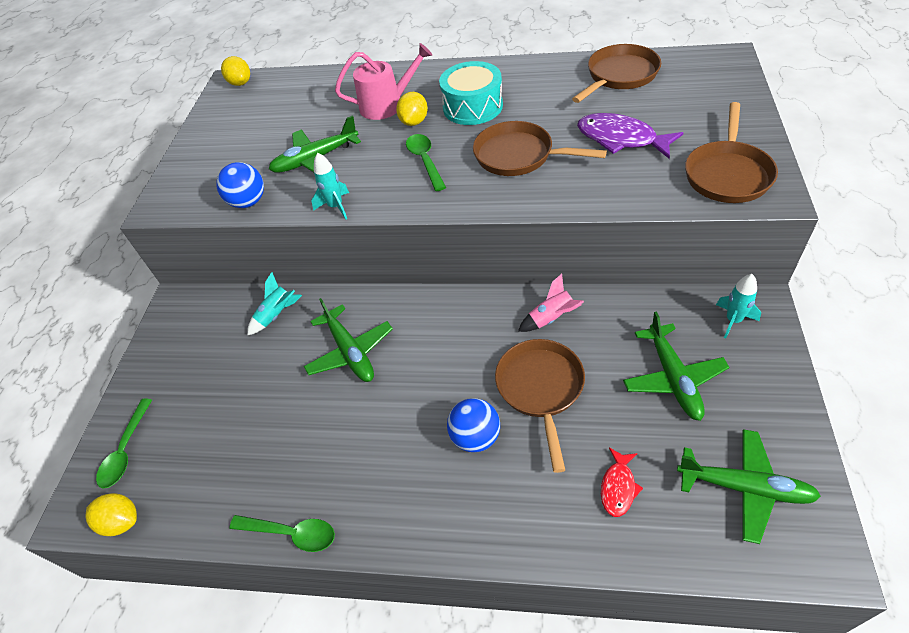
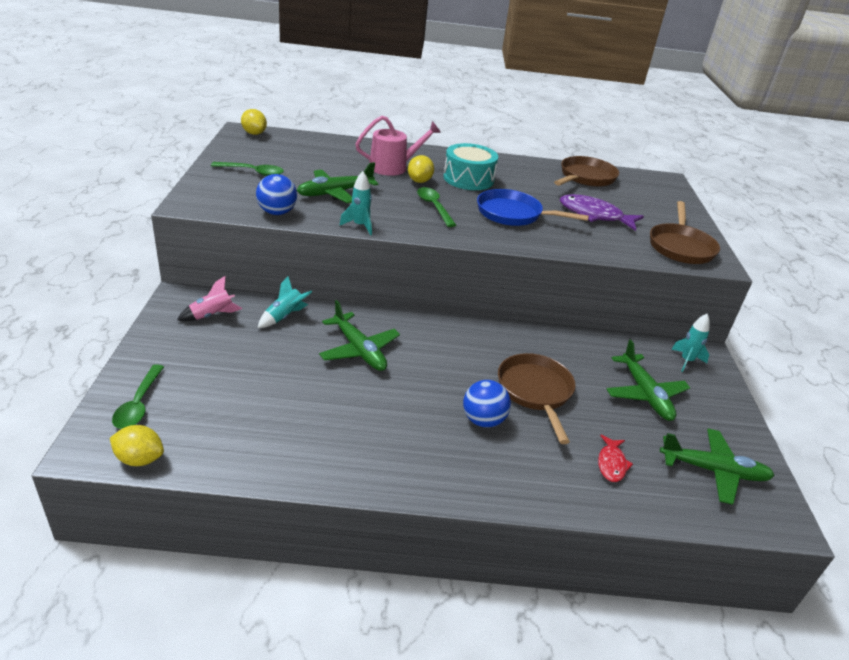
camera: 15 degrees left, 15 degrees down
(291, 533) = (318, 478): green spoon -> green spoon (253, 172)
(518, 156) = (513, 214): brown pan -> blue pan
(551, 318) = (537, 344): pink rocket -> pink rocket (212, 315)

